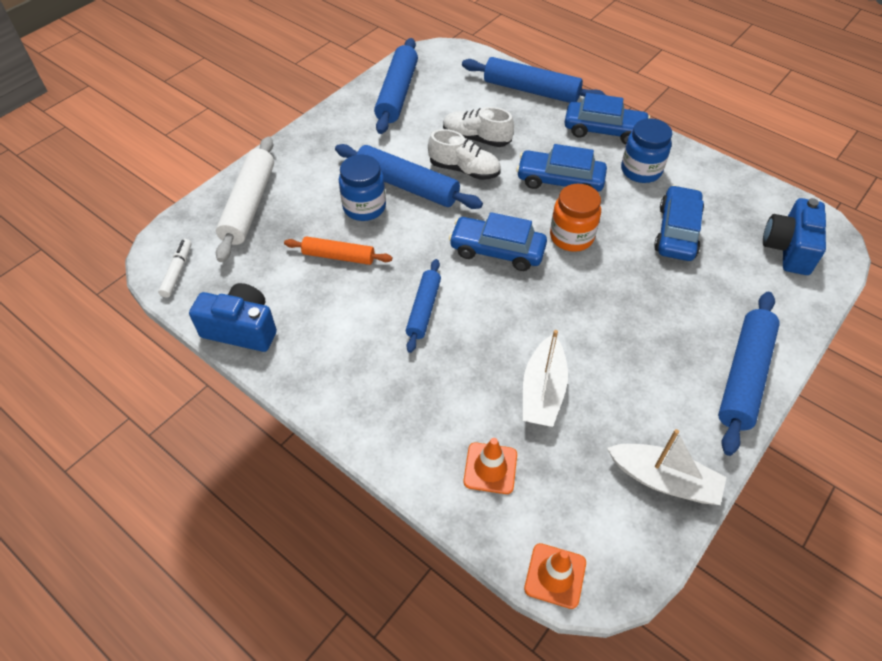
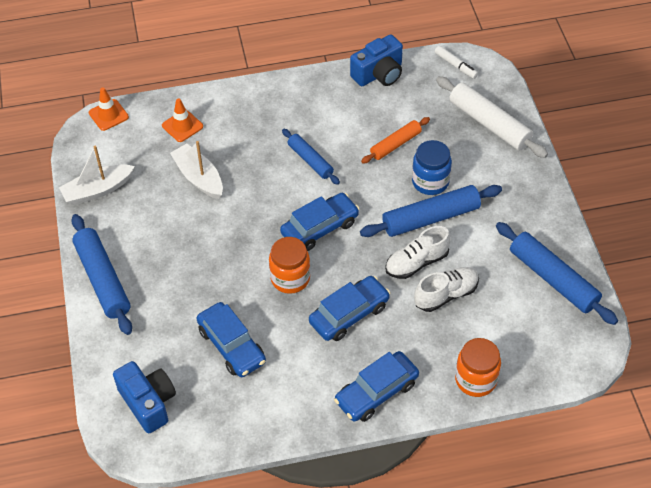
camera: 130 degrees right, 0 degrees up
(531, 90) = (475, 379): blue rolling pin -> orange jar
(641, 170) = (309, 378): blue jar -> none

